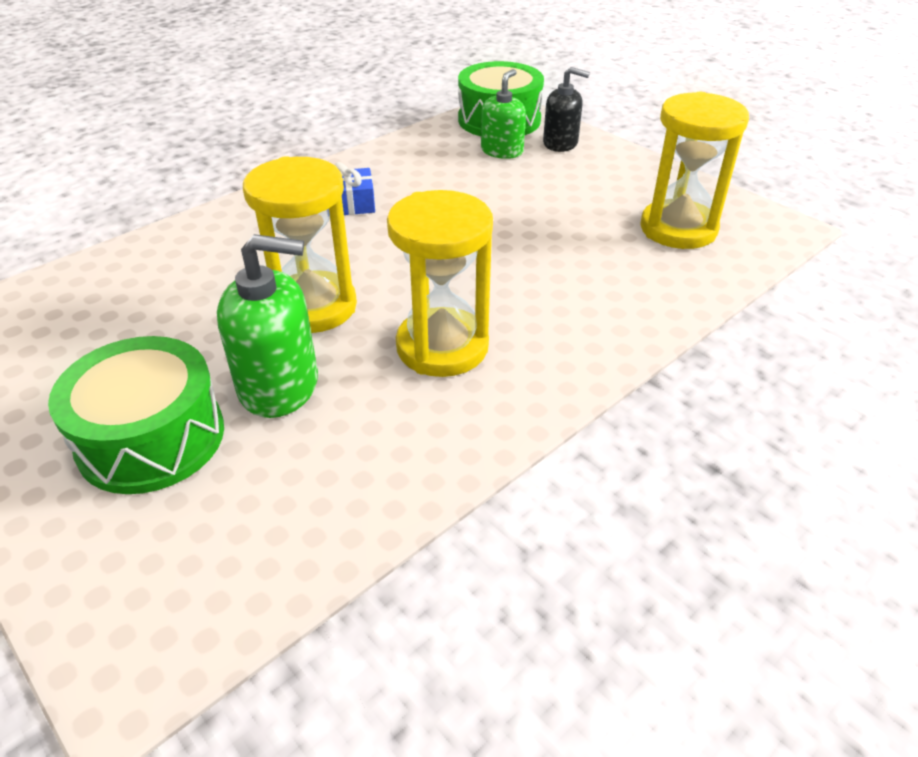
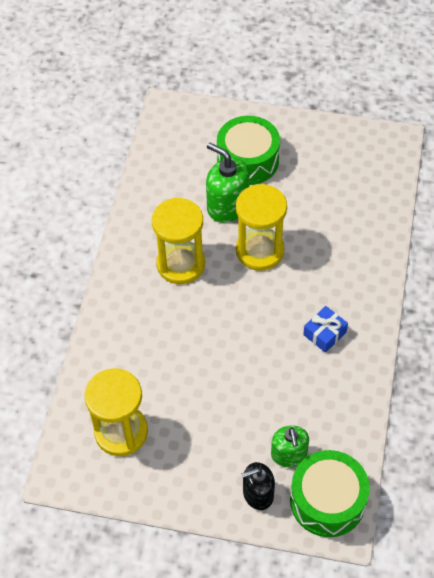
camera: 145 degrees right, 15 degrees up
(279, 386) = (227, 206): green soap dispenser -> green soap dispenser turned 75 degrees clockwise

